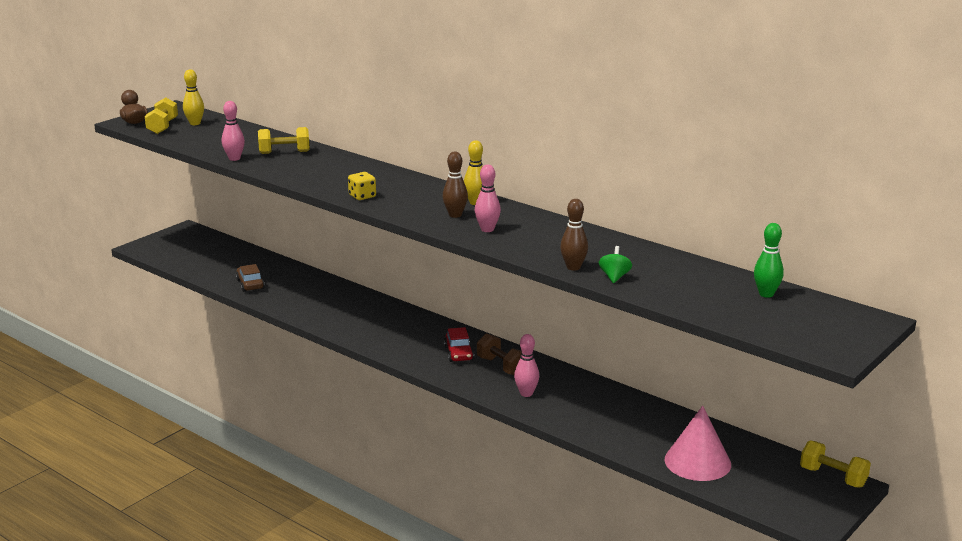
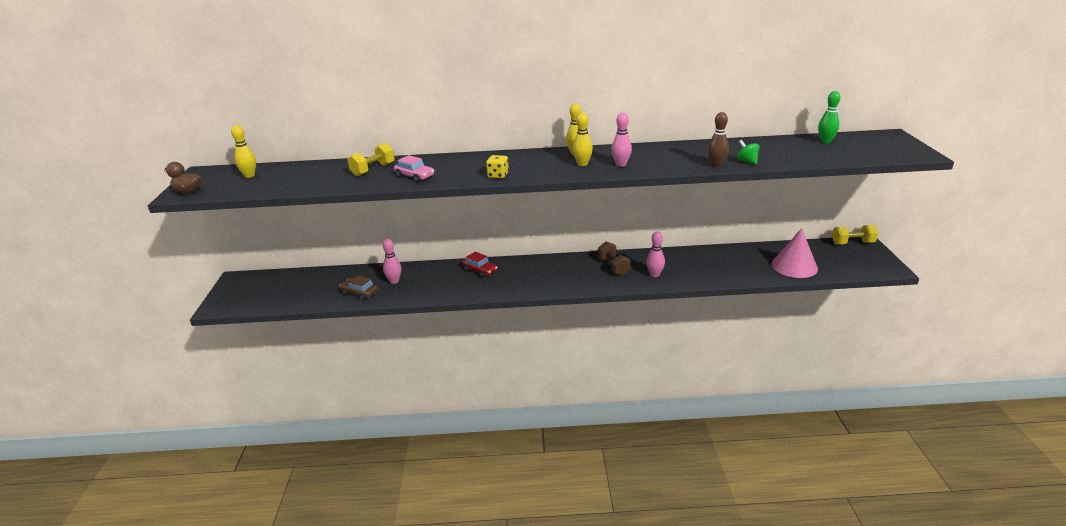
camera: 40 degrees left, 5 degrees up
(162, 127) = (224, 186): yellow dumbbell -> none
(234, 158) = (343, 186): pink bowling pin -> pink bowling pin (394, 281)
(300, 171) = (415, 176): none -> pink car
(455, 215) = (582, 164): brown bowling pin -> yellow bowling pin
(459, 353) = (576, 271): red car -> red car (480, 270)
(501, 366) = (613, 267): brown dumbbell -> brown dumbbell turned 60 degrees clockwise

